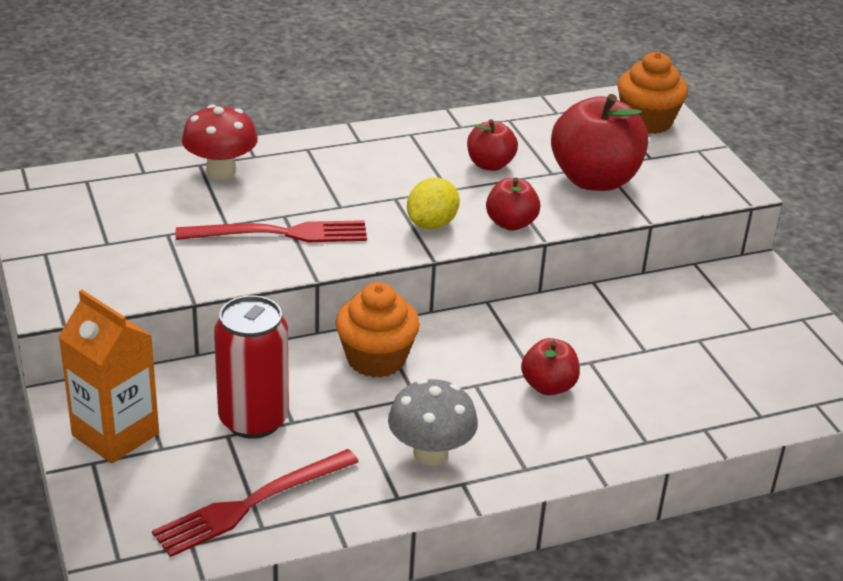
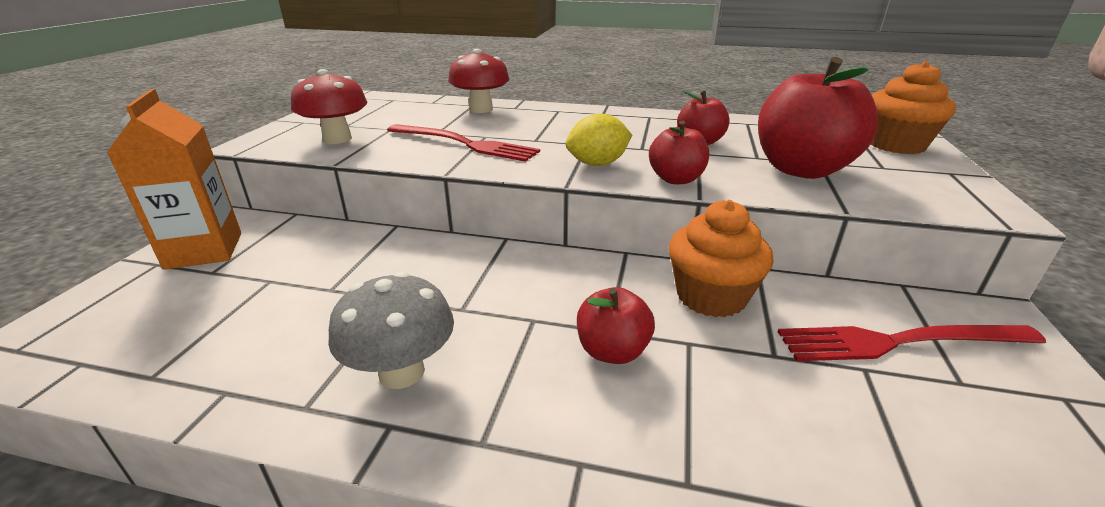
camera: 35 degrees right, 5 degrees down
(137, 267) = (337, 139): none -> red mushroom
(252, 503) = (184, 348): red fork -> red fork (900, 342)
(253, 420) = (305, 276): red can -> none
(376, 359) = (468, 265): orange cupcake -> orange cupcake (711, 296)

